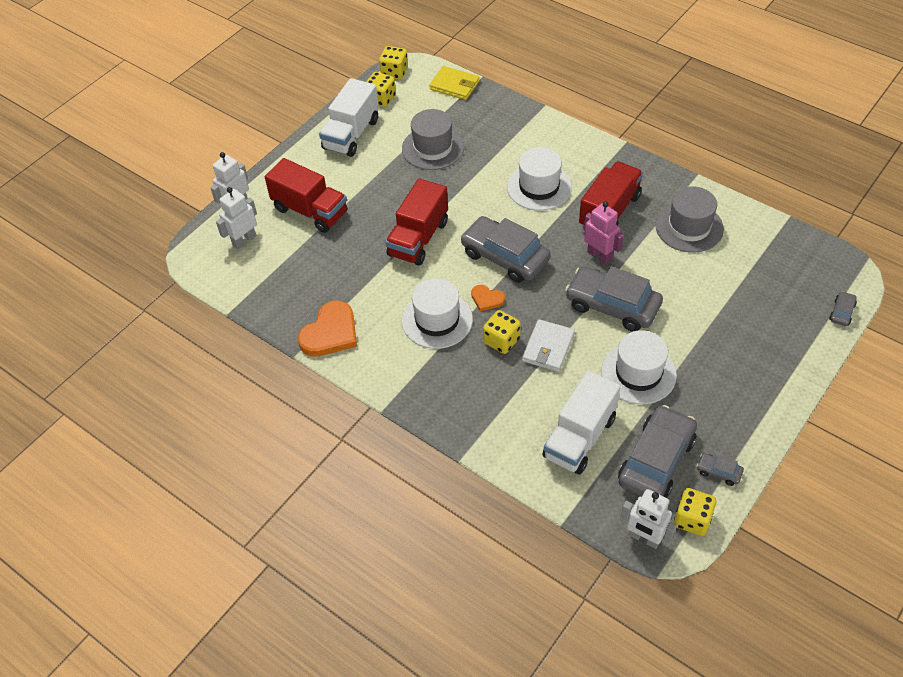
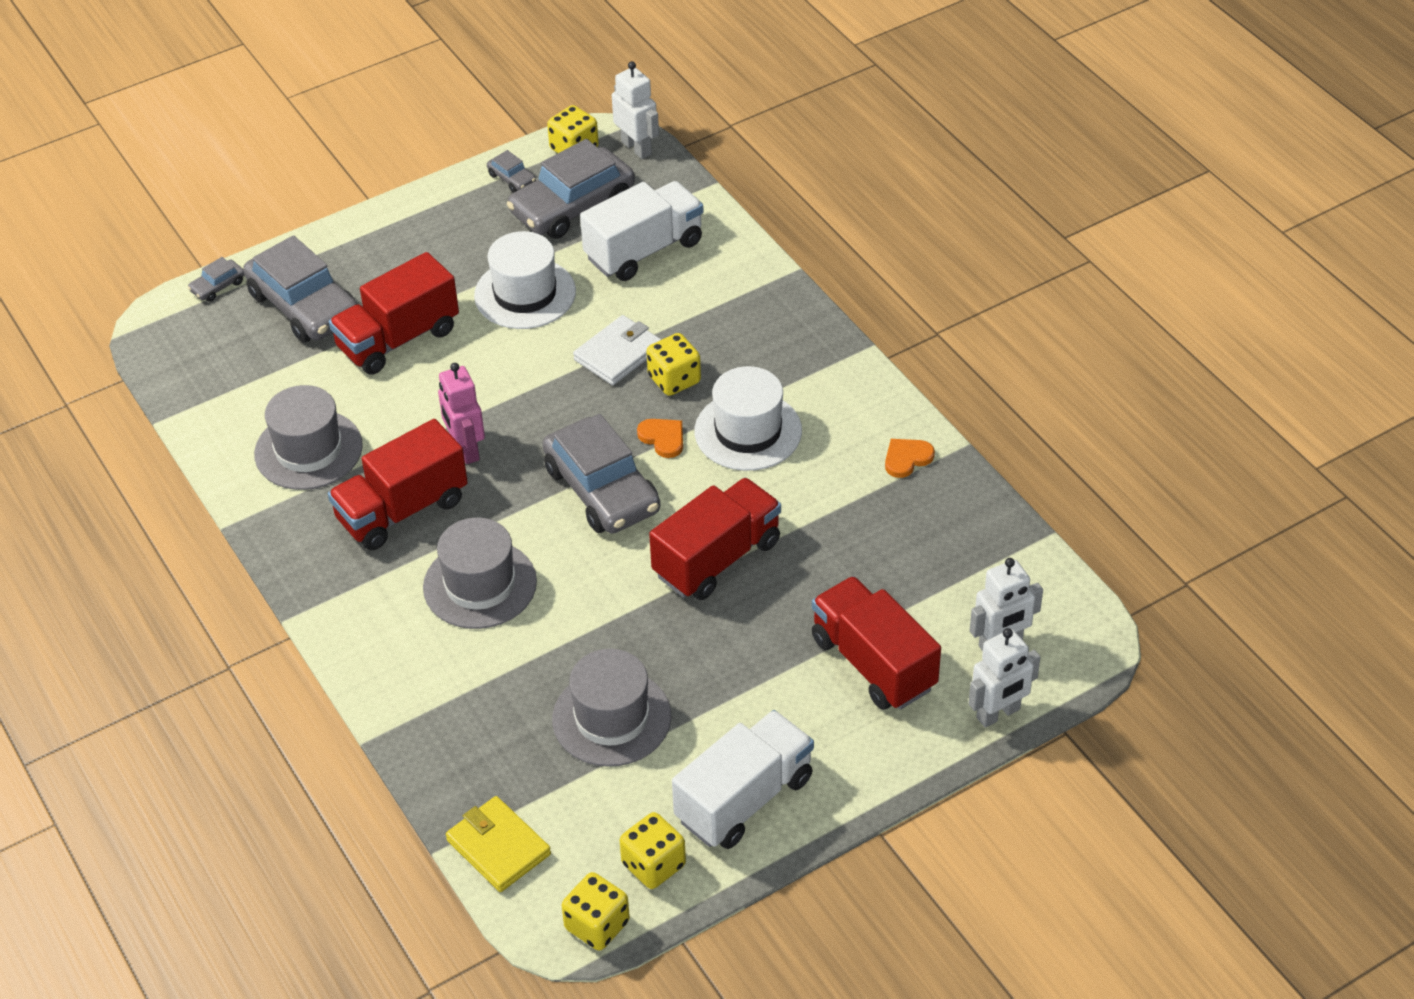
camera: 160 degrees left, 5 degrees down
(330, 333) = (907, 458): orange heart -> orange heart, size x0.53
(539, 187) = (480, 584): white hat -> grey hat
(612, 306) = (498, 379): grey car -> grey car (304, 306)
(695, 312) = (398, 339): none -> red truck

